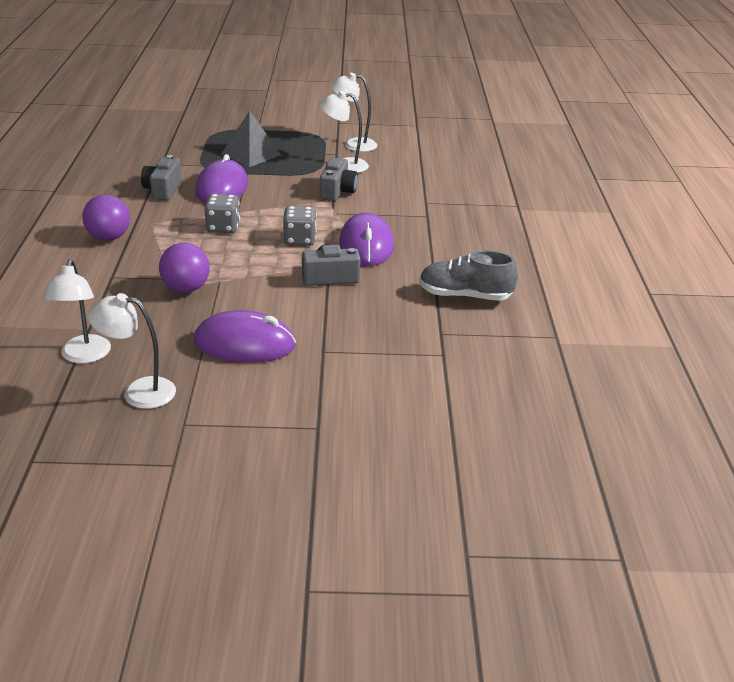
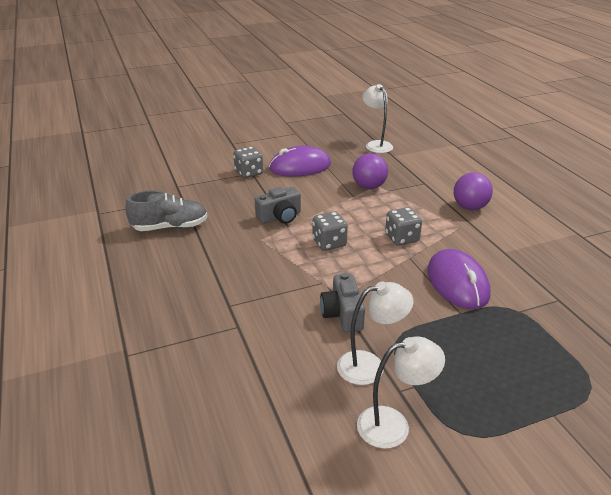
camera: 160 degrees right, 0 degrees up
(139, 392) = (330, 138): white lamp -> none
(163, 190) = (503, 264): grey camera -> none
(251, 154) = (495, 350): grey pyramid -> none
(327, 352) = (249, 173): none -> grey dice
(366, 245) = (270, 253): purple mouse -> none

